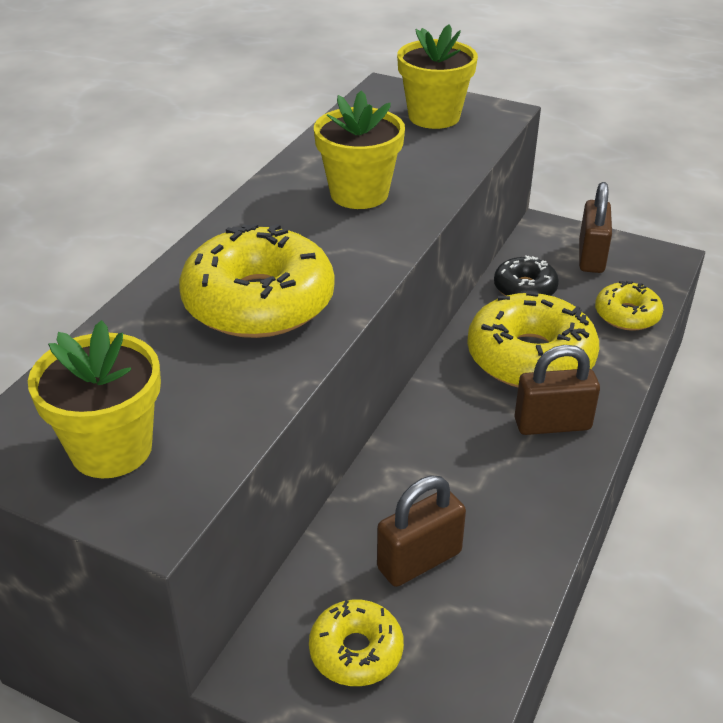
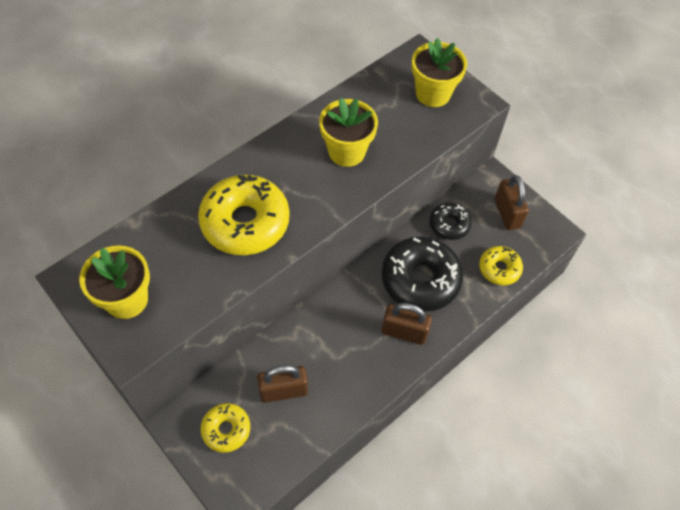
camera: 20 degrees right, 20 degrees up
(530, 357) = (420, 279): yellow donut -> black donut
(591, 257) = (507, 213): brown padlock -> brown padlock turned 45 degrees counterclockwise

